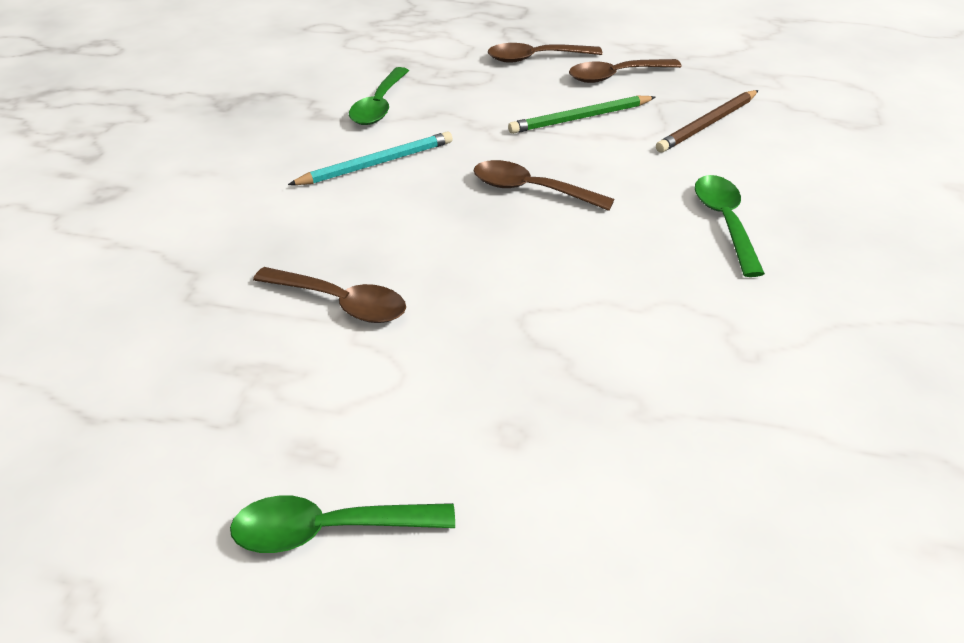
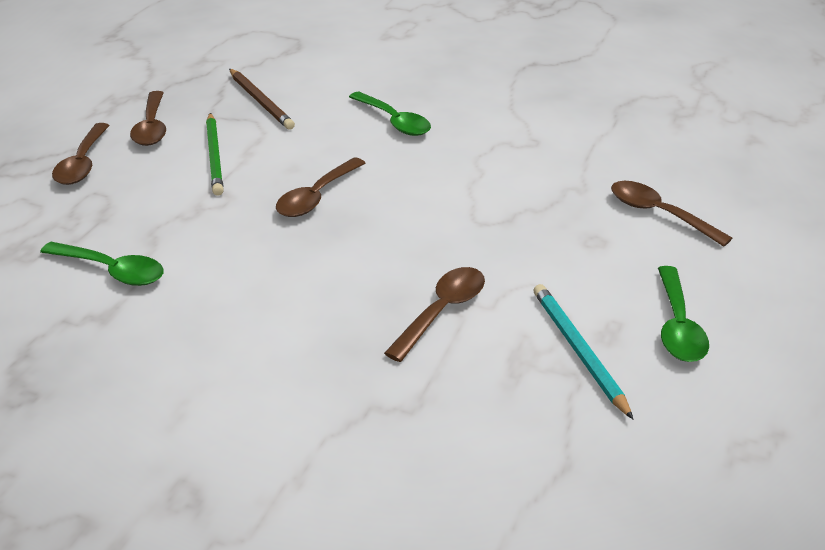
camera: 80 degrees left, 5 degrees down
(376, 163) = (229, 279): turquoise pencil -> turquoise pencil (578, 350)
(607, 512) = (658, 214): none -> brown spoon
(724, 222) = (394, 121): green spoon -> green spoon turned 135 degrees counterclockwise

